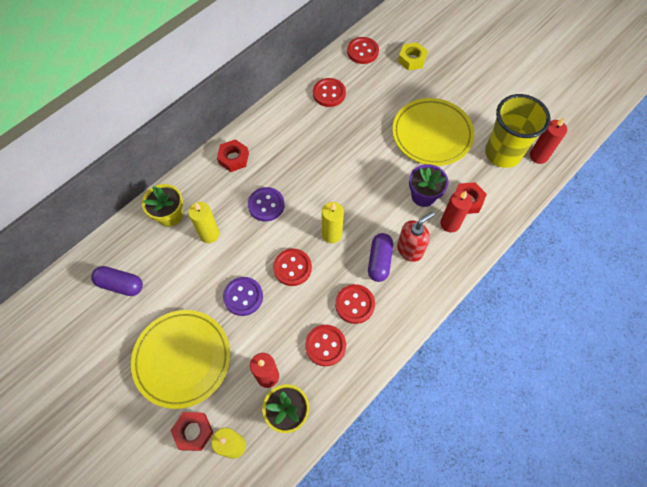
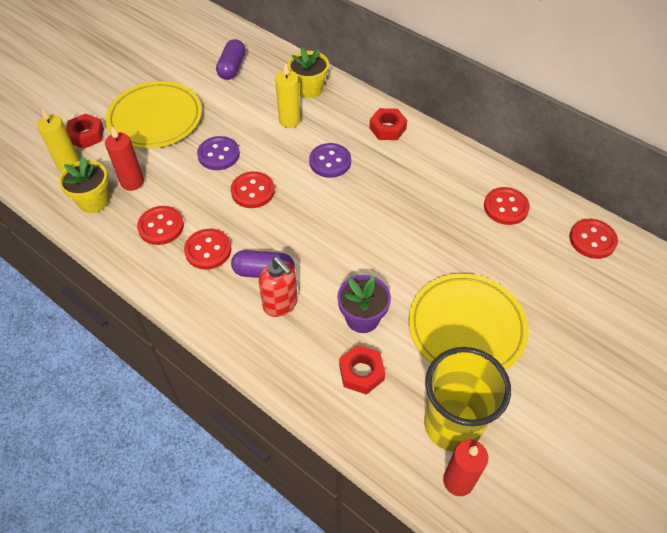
camera: 85 degrees right, 10 degrees down
(332, 234) = (297, 223): yellow candle -> none
(412, 59) = (599, 301): yellow nut -> none
(450, 223) = (322, 350): red candle -> none

